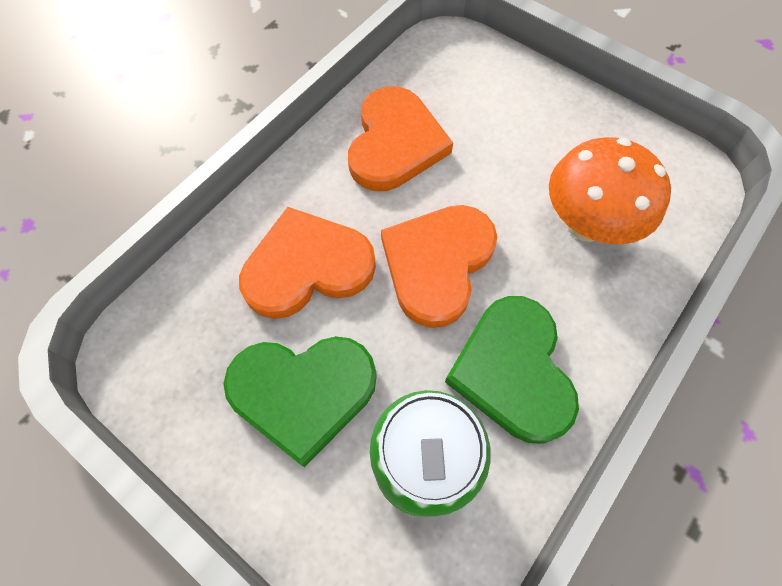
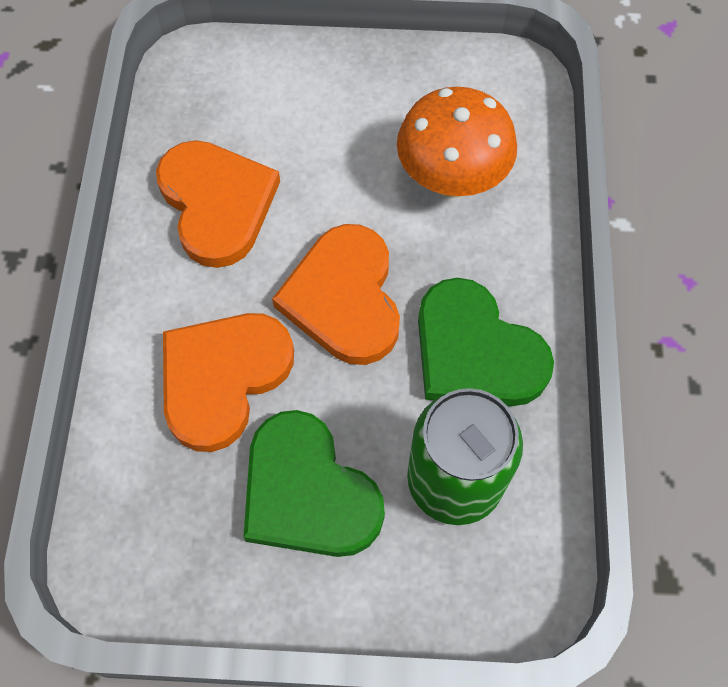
camera: 35 degrees left, 0 degrees up
(303, 392) = (307, 492): green heart -> green heart turned 90 degrees clockwise

